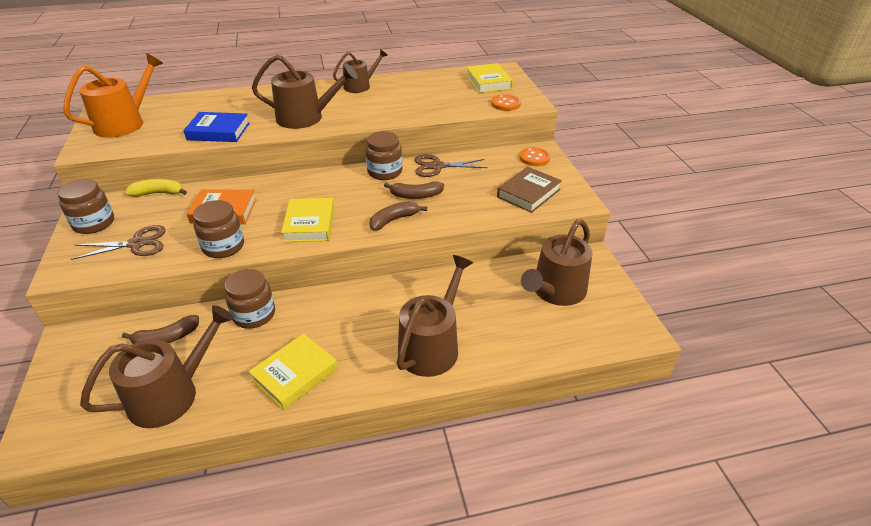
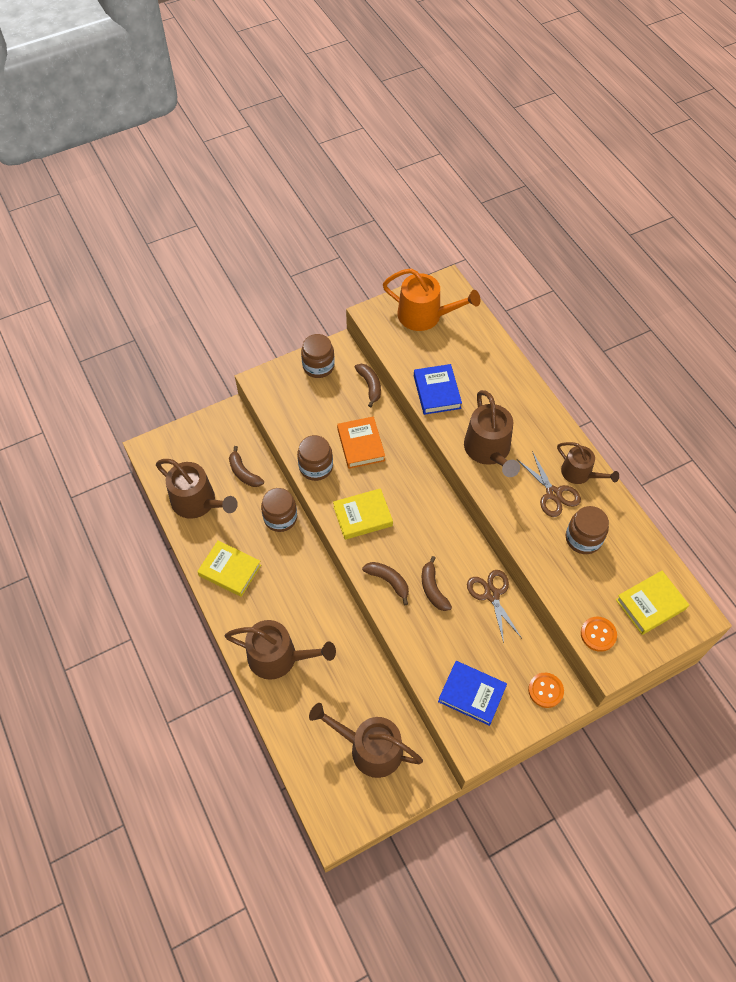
camera: 75 degrees right, 20 degrees up
(137, 244) = (303, 408): brown scissors -> brown scissors (553, 494)
(158, 193) = (370, 386): yellow banana -> brown banana
(385, 172) = (464, 549): brown jar -> brown jar (583, 538)
(528, 193) = (472, 694): brown book -> blue book

